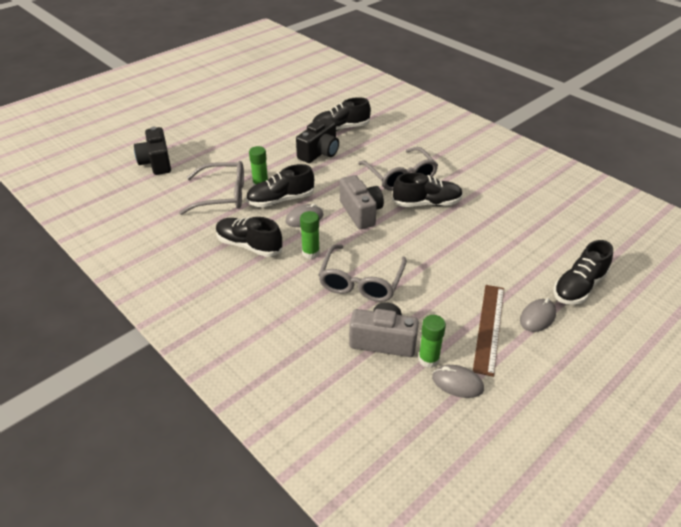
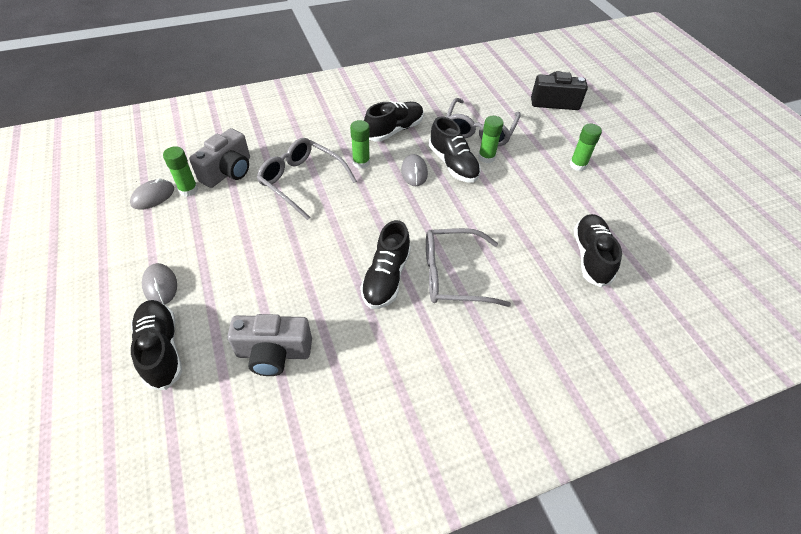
camera: 110 degrees right, 10 degrees up
(245, 142) = (578, 165): none -> green glue stick
(280, 200) = (453, 164): black shoe -> black shoe turned 150 degrees clockwise
(319, 153) = (535, 218): black camera -> none
(361, 212) = (401, 215): grey camera -> grey camera (274, 353)
(489, 328) = (182, 243): brown ruler -> none

